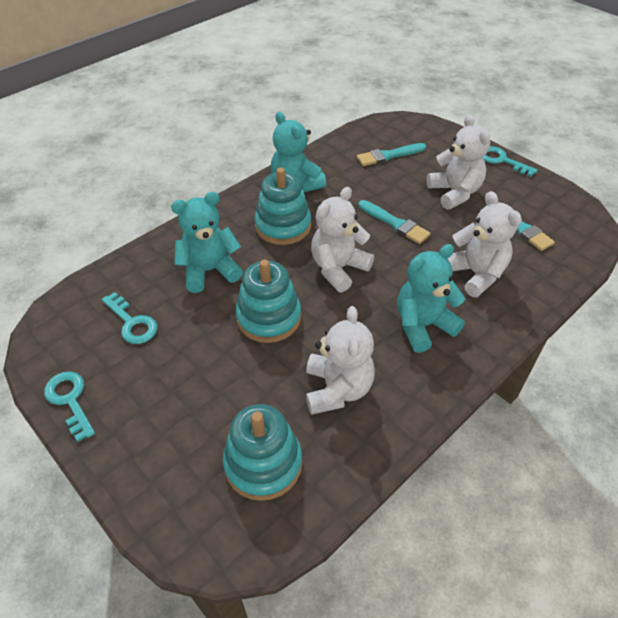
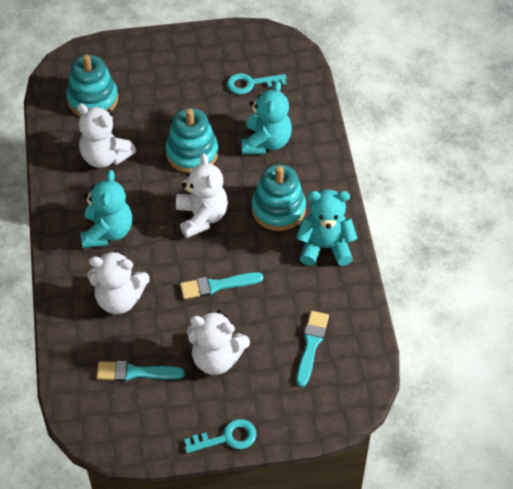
camera: 125 degrees right, 5 degrees up
(70, 400) = (213, 37): turquoise key -> none

